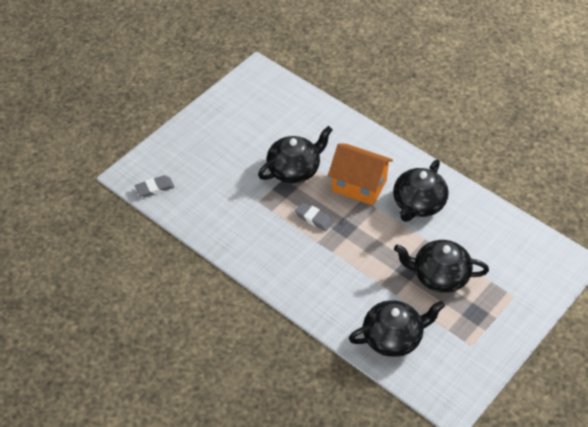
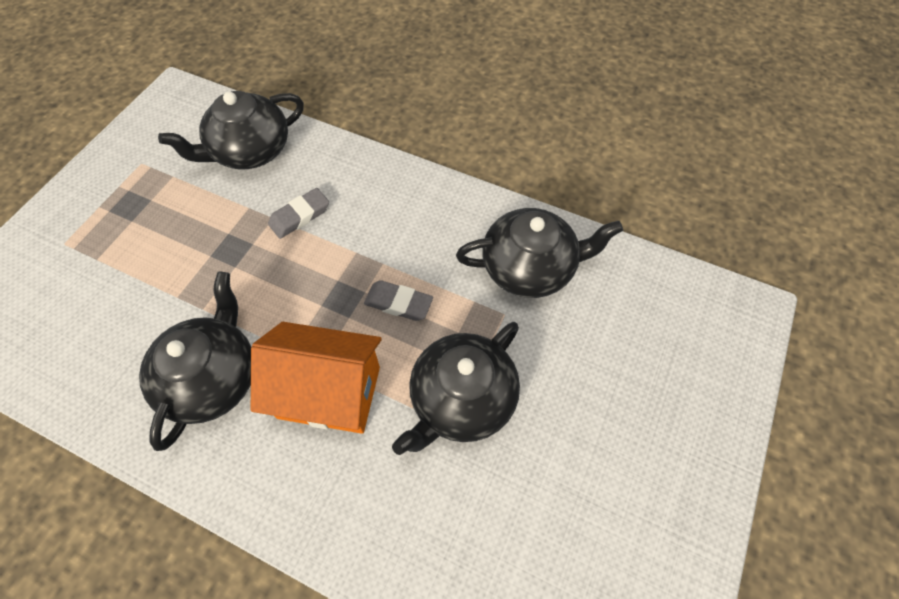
camera: 165 degrees right, 10 degrees up
(155, 188) = (688, 296): grey eraser -> grey eraser (300, 216)
(439, 276) = (180, 249): black teapot -> black teapot (529, 267)

